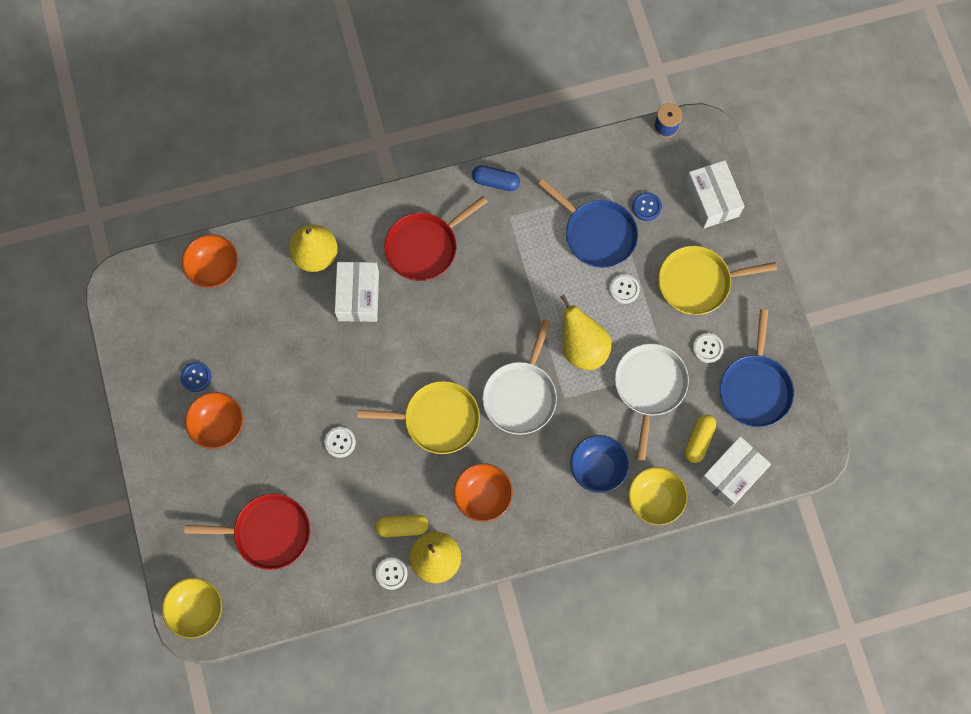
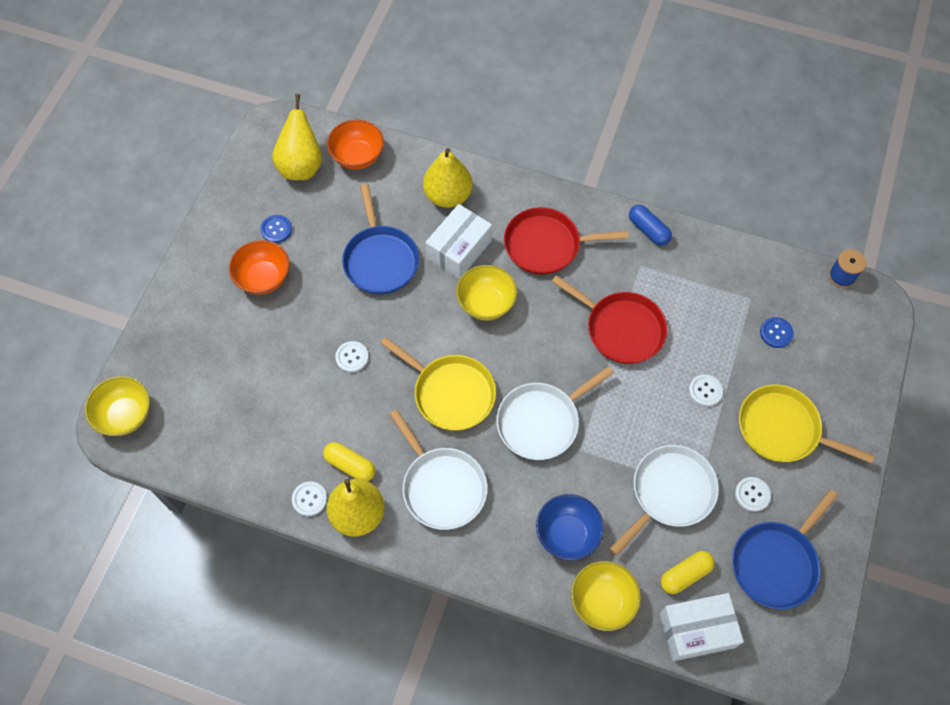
camera: 35 degrees right, 10 degrees down
(268, 532) = (234, 391): red pan -> red pan (621, 329)
(412, 327) = (486, 303): none -> yellow bowl
(483, 496) = (442, 487): orange bowl -> white pan
(582, 347) = (629, 416): yellow pear -> yellow pear (301, 166)
(597, 234) = (712, 328): blue pan -> blue pan (380, 260)
(711, 200) = (845, 364): white box -> none

